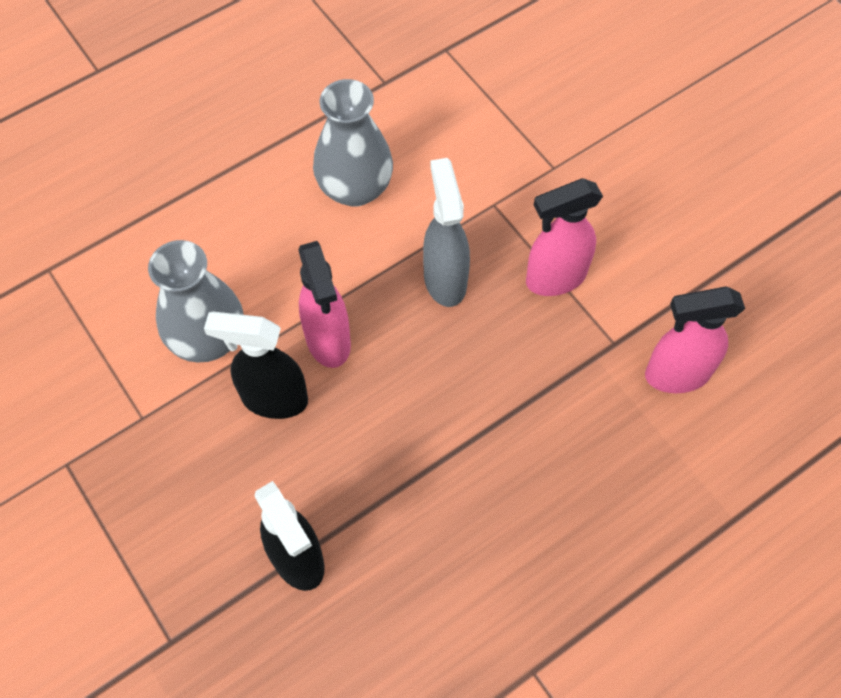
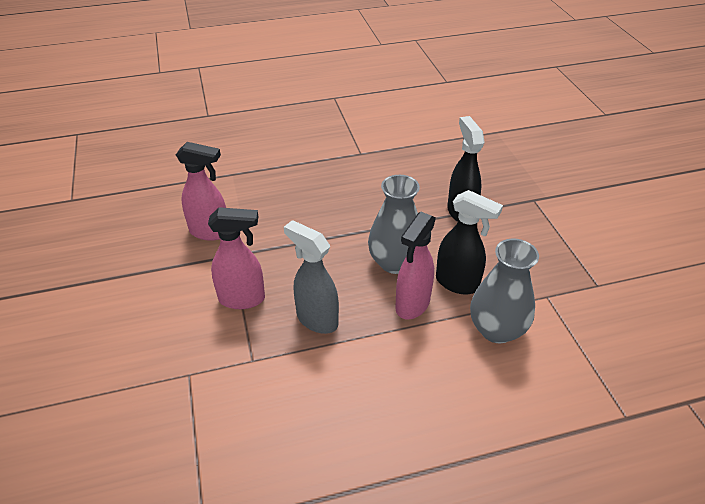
camera: 160 degrees left, 20 degrees down
(328, 341) = (412, 305): pink spray bottle -> pink spray bottle turned 150 degrees counterclockwise
(355, 188) = (353, 407): grey vase -> grey vase (395, 262)
(445, 279) = (316, 319): grey spray bottle -> grey spray bottle turned 120 degrees clockwise

